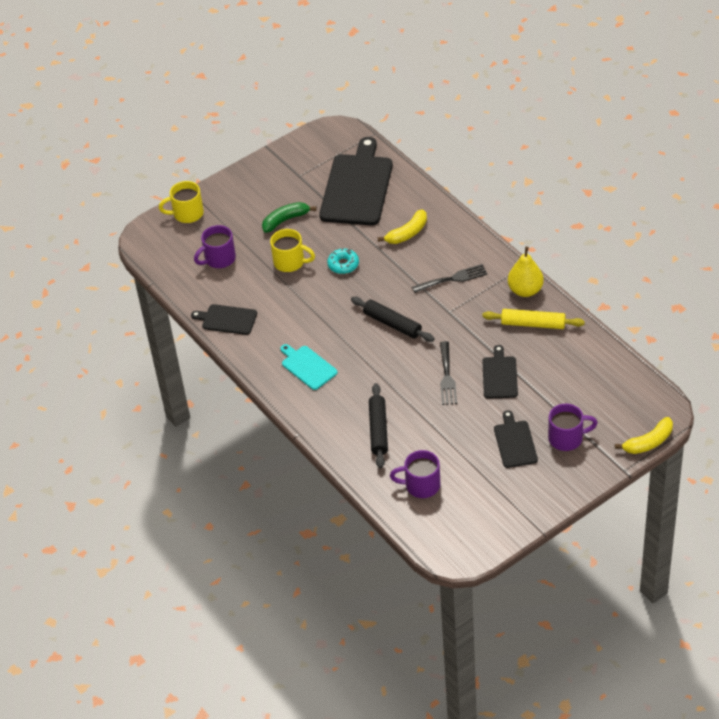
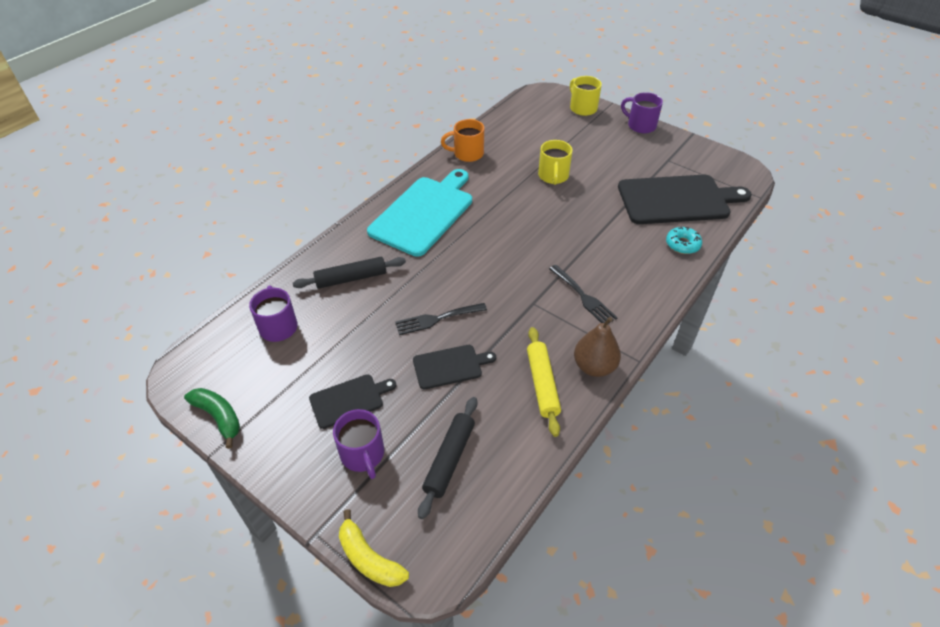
camera: 70 degrees right, 0 degrees up
(219, 259) = (537, 135): purple mug -> purple mug (640, 125)
(227, 319) = (467, 154): black cutting board -> orange mug
(285, 220) = (605, 163): green banana -> green banana (219, 417)
(307, 366) = (424, 213): turquoise cutting board -> turquoise cutting board, size x1.97
(343, 264) = (566, 211): turquoise donut -> turquoise donut (682, 244)
(392, 324) = (499, 261): black rolling pin -> black rolling pin (449, 459)
(407, 233) = (633, 248): yellow banana -> none
(525, 290) = (594, 366): yellow pear -> brown pear

